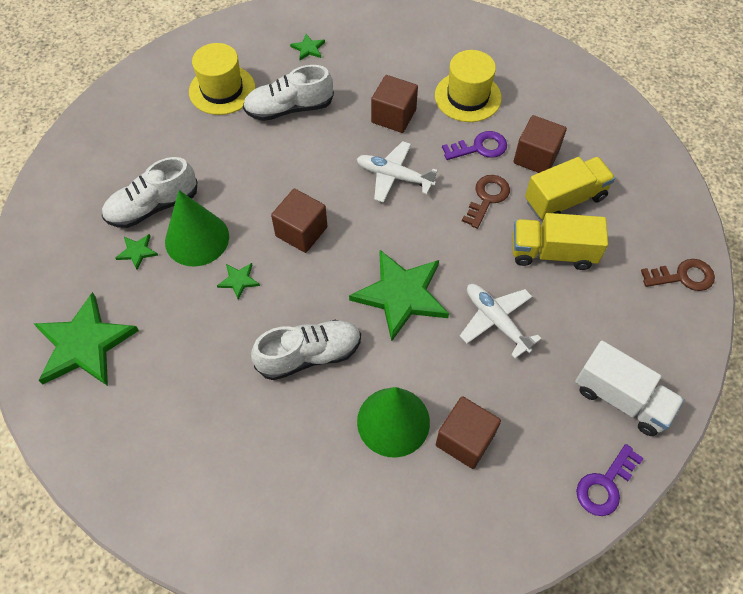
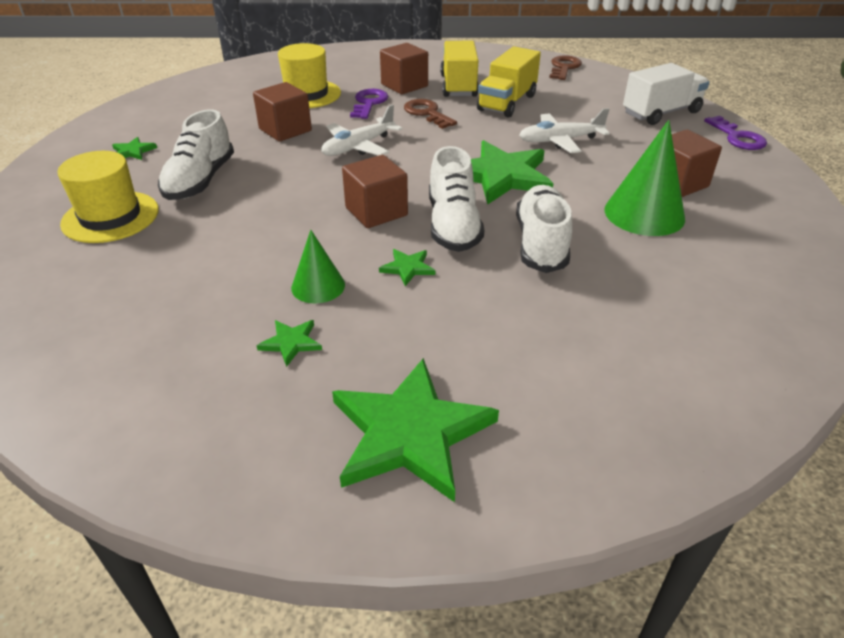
camera: 65 degrees left, 20 degrees down
(153, 207) = (230, 312): white shoe -> white shoe (453, 225)
(197, 239) = (318, 286): green cone -> green cone, size x0.59

